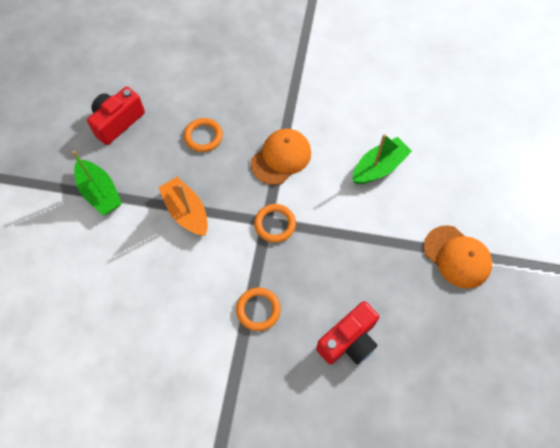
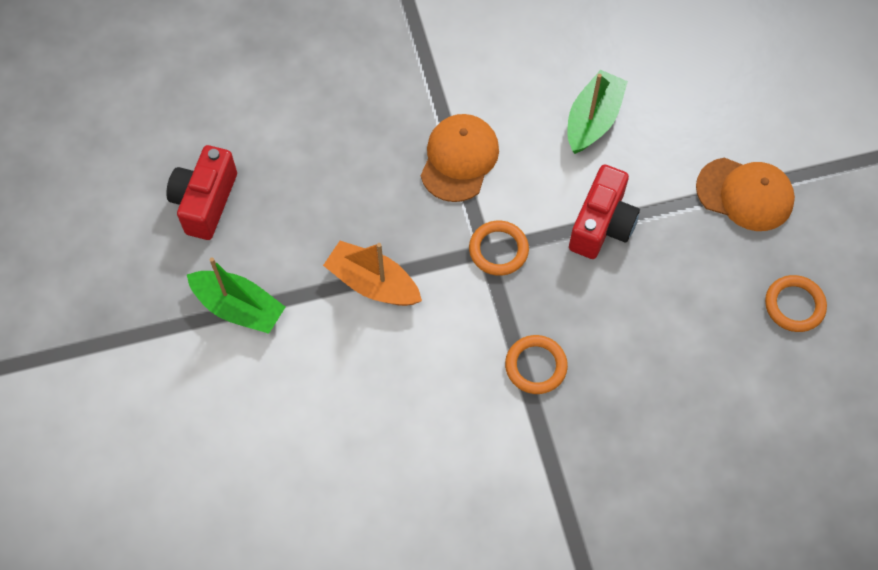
camera: 25 degrees left, 0 degrees up
(203, 136) = (338, 173): orange ring -> orange ring (794, 305)
(348, 341) = (666, 354): red camera -> red camera (602, 225)

